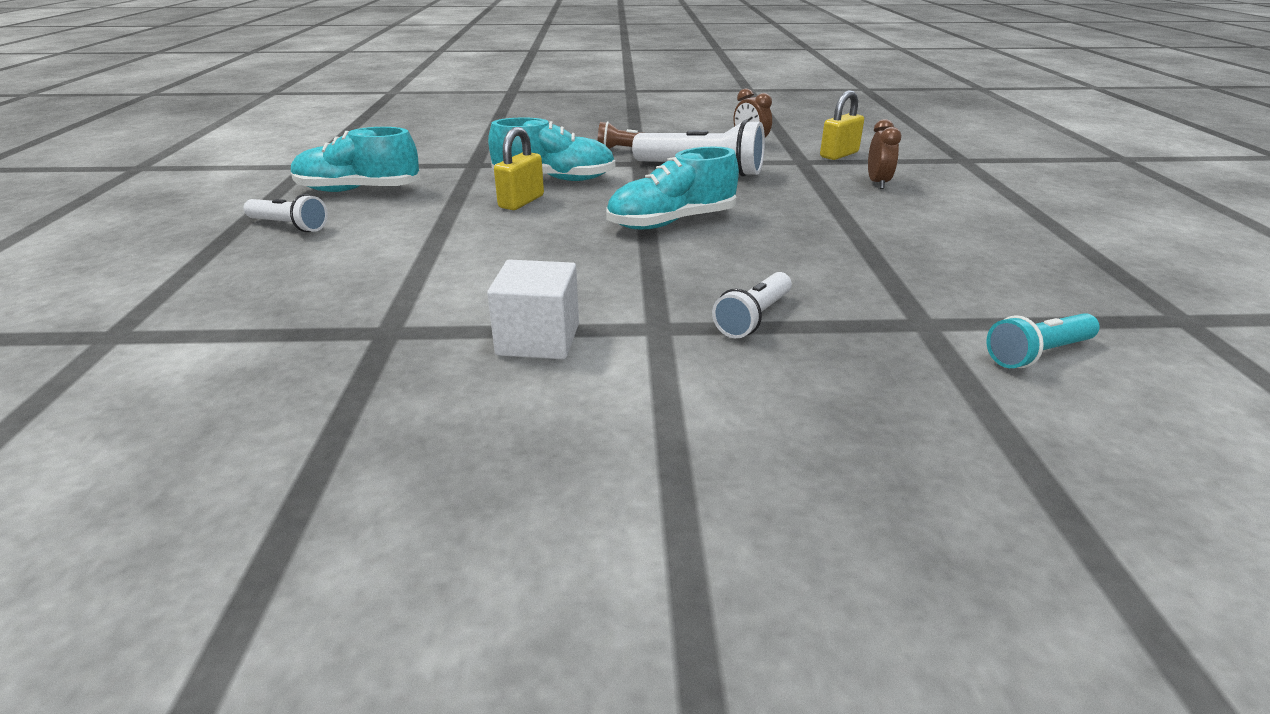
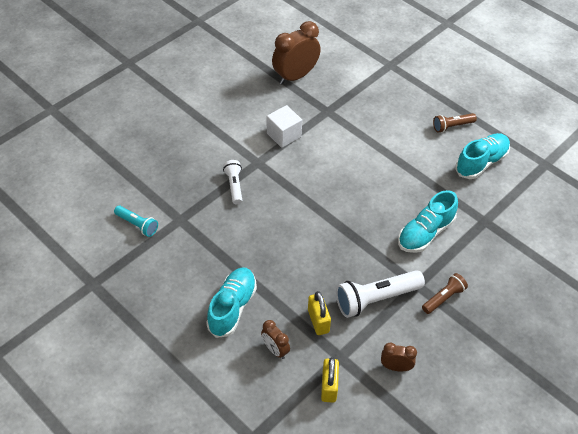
camera: 135 degrees right, 20 degrees up
(289, 226) = (452, 126): white flashlight -> brown flashlight
(290, 432) = (295, 76): none -> brown clock
(521, 202) = (406, 202): yellow padlock -> yellow padlock (318, 321)
(671, 222) = (326, 229): turquoise shoe -> turquoise shoe (232, 307)
(1038, 354) = (137, 225): turquoise flashlight -> turquoise flashlight turned 105 degrees clockwise

